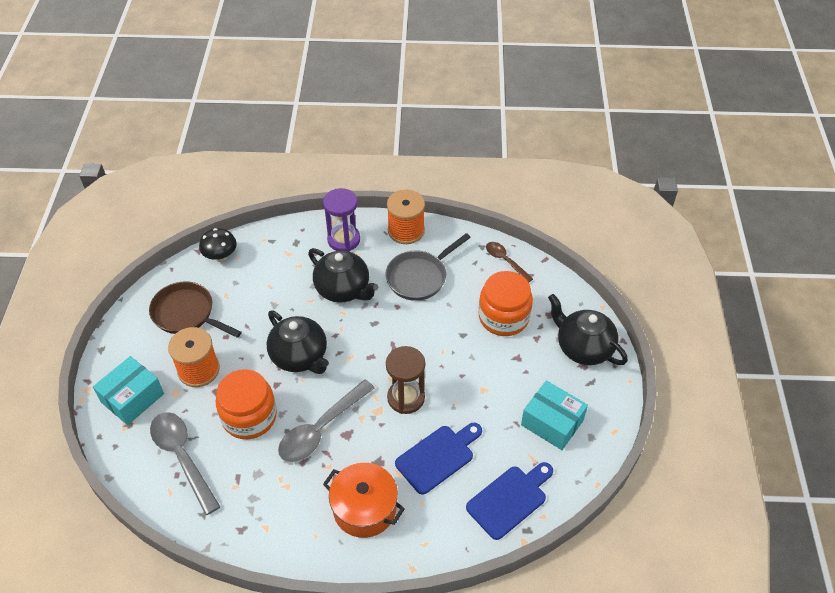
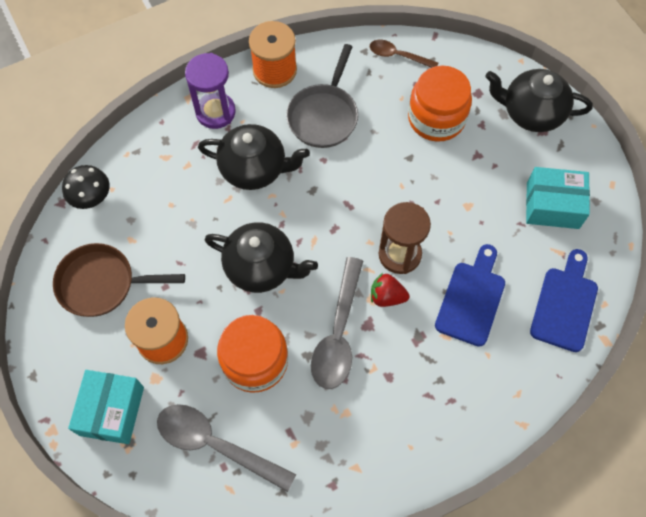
camera: 30 degrees left, 15 degrees up
(364, 508) = (438, 391): orange pot -> none
(375, 422) = (387, 296): none -> red strawberry

